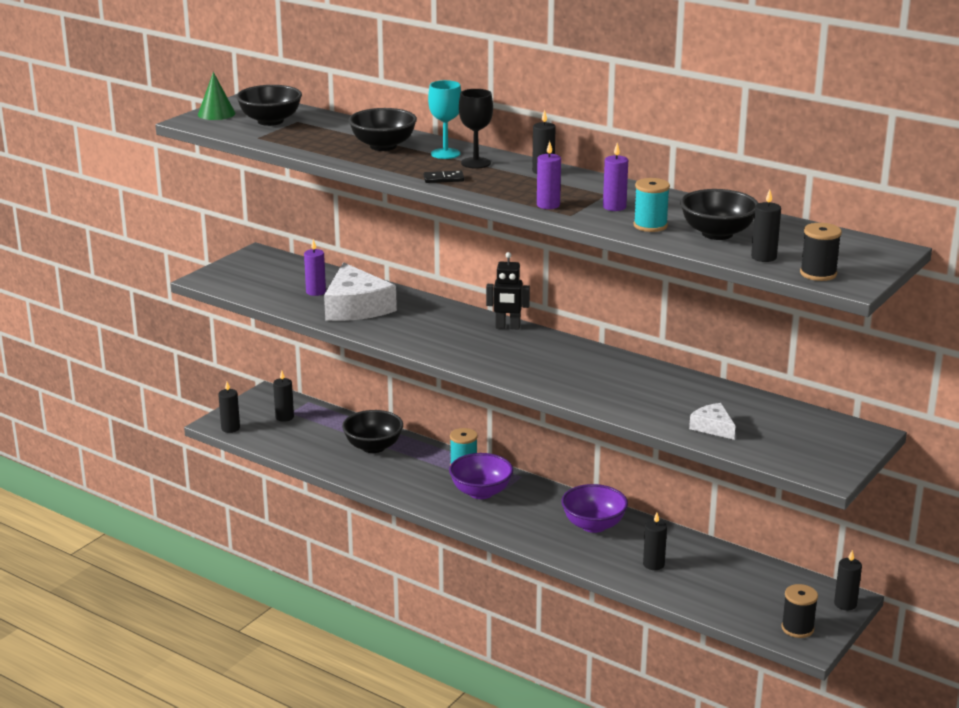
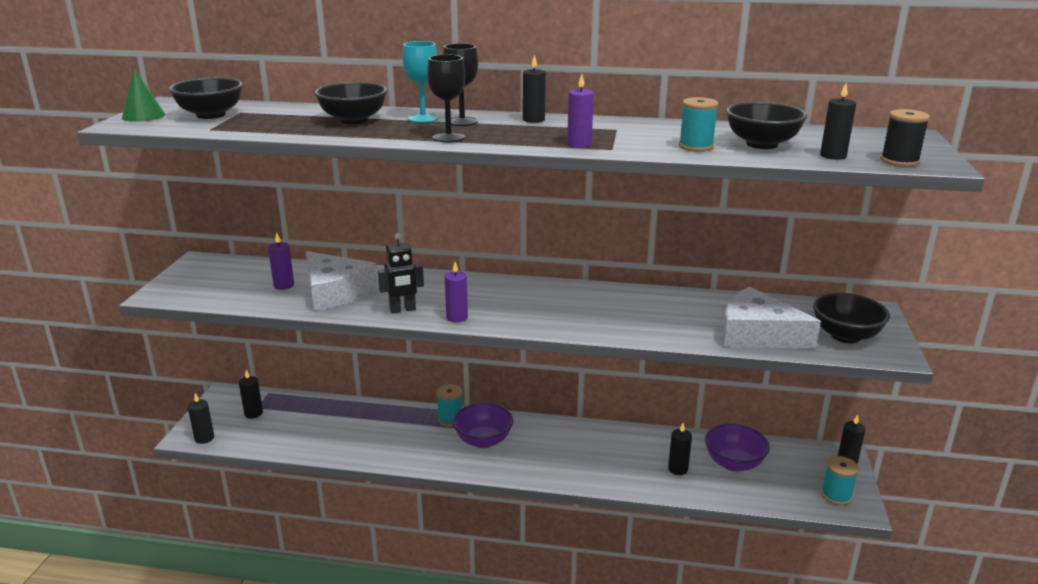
camera: 25 degrees left, 0 degrees up
(373, 447) = (357, 422): black bowl -> black bowl (845, 336)
(443, 179) = (448, 137): black domino -> black goblet
(507, 327) = (493, 282): black robot -> black robot (403, 310)
(593, 525) = (600, 446): purple bowl -> purple bowl (733, 463)
(614, 207) = (640, 137): purple candle -> purple candle (457, 317)
(713, 427) = (757, 334): white cheese -> white cheese, size x1.98
(797, 628) = (836, 495): black spool -> turquoise spool

